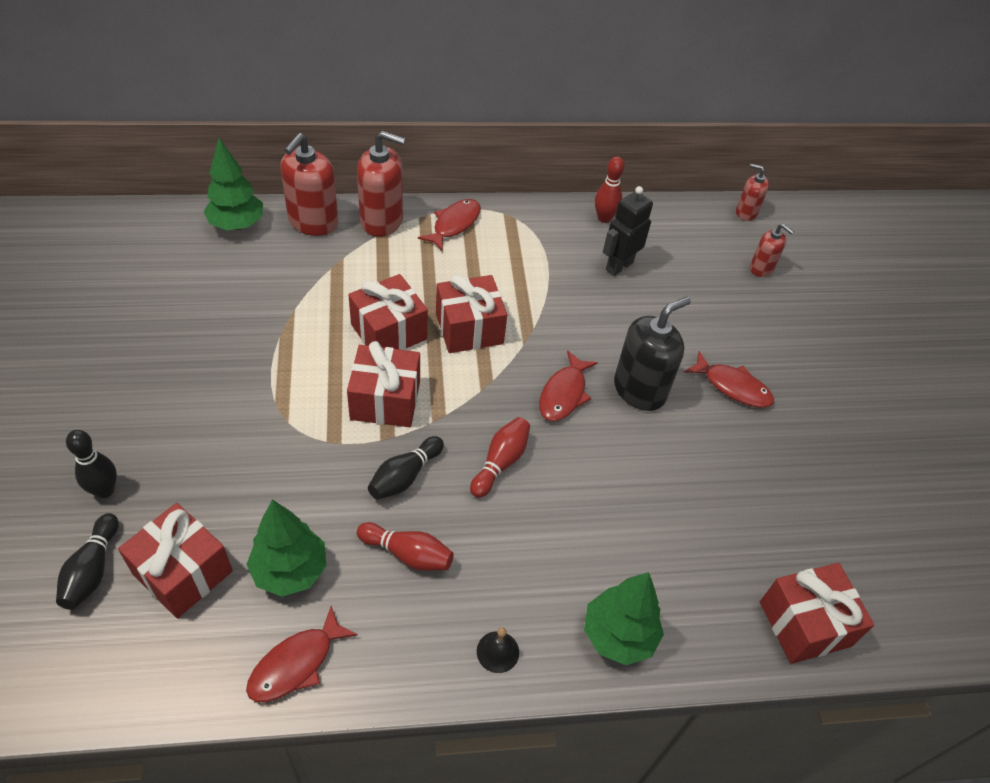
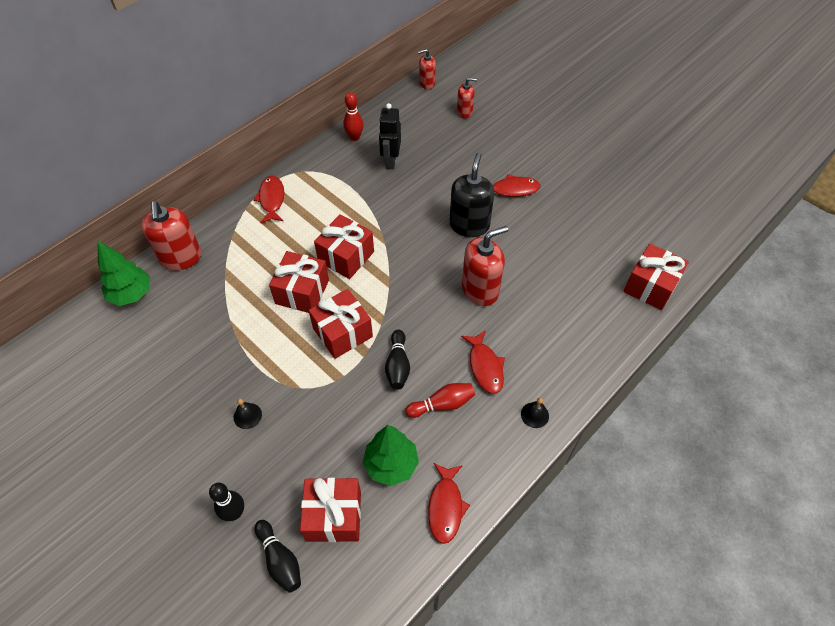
camera: 35 degrees left, 5 degrees up
(213, 409) = (247, 416): none -> black bell
(382, 221) = (224, 227): red soap dispenser -> red soap dispenser (480, 290)
(500, 462) = (439, 318): red bowling pin -> none
(564, 394) = (434, 256): red fish -> red fish (485, 366)
(618, 635) = (579, 359): green tree -> none

